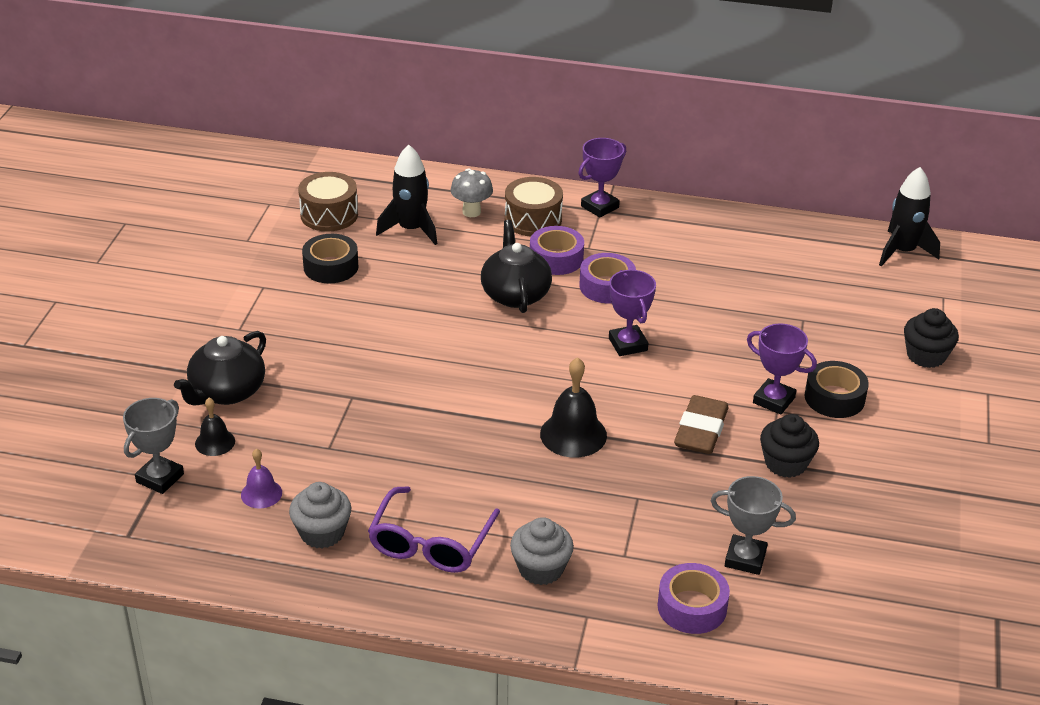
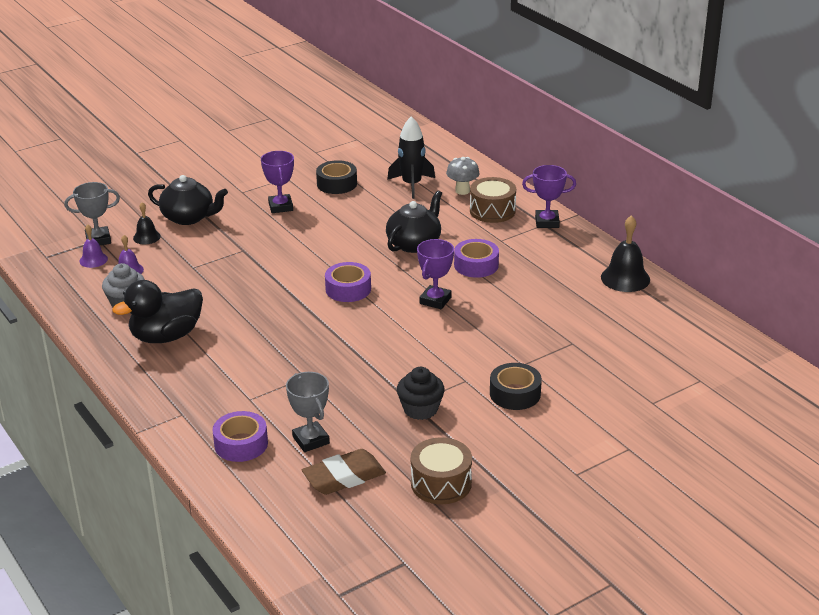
camera: 45 degrees right, 5 degrees down
(195, 505) = (93, 260): none -> purple bell
(227, 392) = (189, 217): black teapot -> black teapot turned 150 degrees counterclockwise
(329, 215) = (379, 158): brown drum -> brown drum (441, 483)
(430, 543) = (166, 336): purple glasses -> black duck
(541, 569) = (197, 379): grey cupcake -> none
(556, 258) = (471, 237): purple tape -> purple tape (348, 289)
(573, 434) = (324, 328): black bell -> black bell (625, 278)
(700, 430) = (400, 365): brown eraser -> brown eraser (344, 477)
(774, 400) = (473, 374): purple trophy -> purple trophy (280, 207)
(902, 252) = (718, 340): black rocket -> none
(926, 356) = (622, 405): black cupcake -> none

